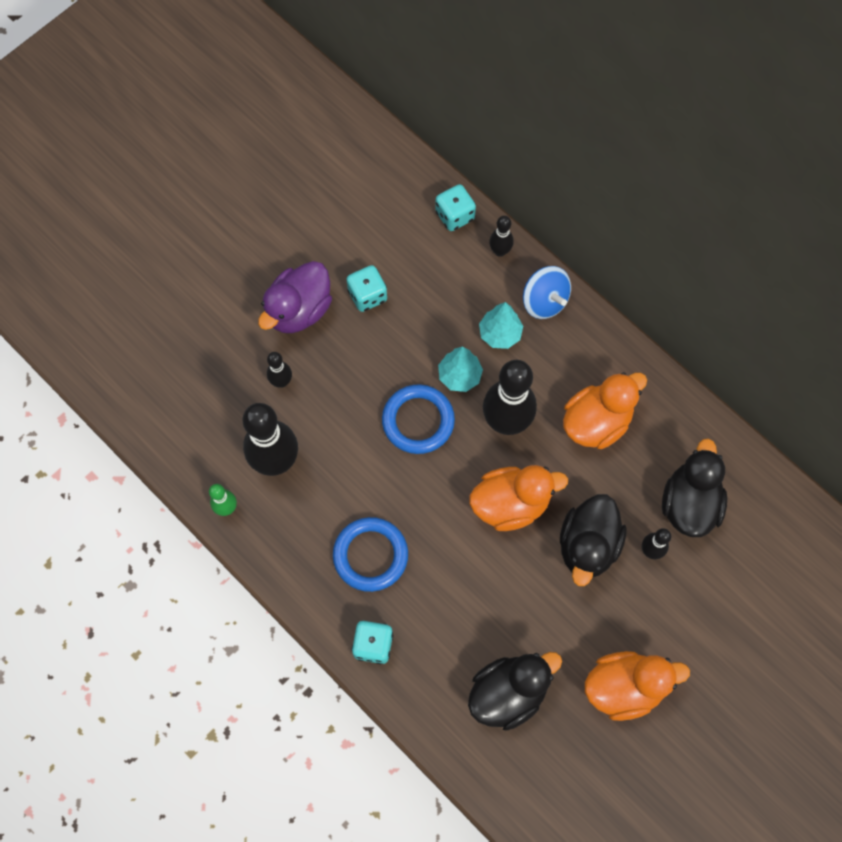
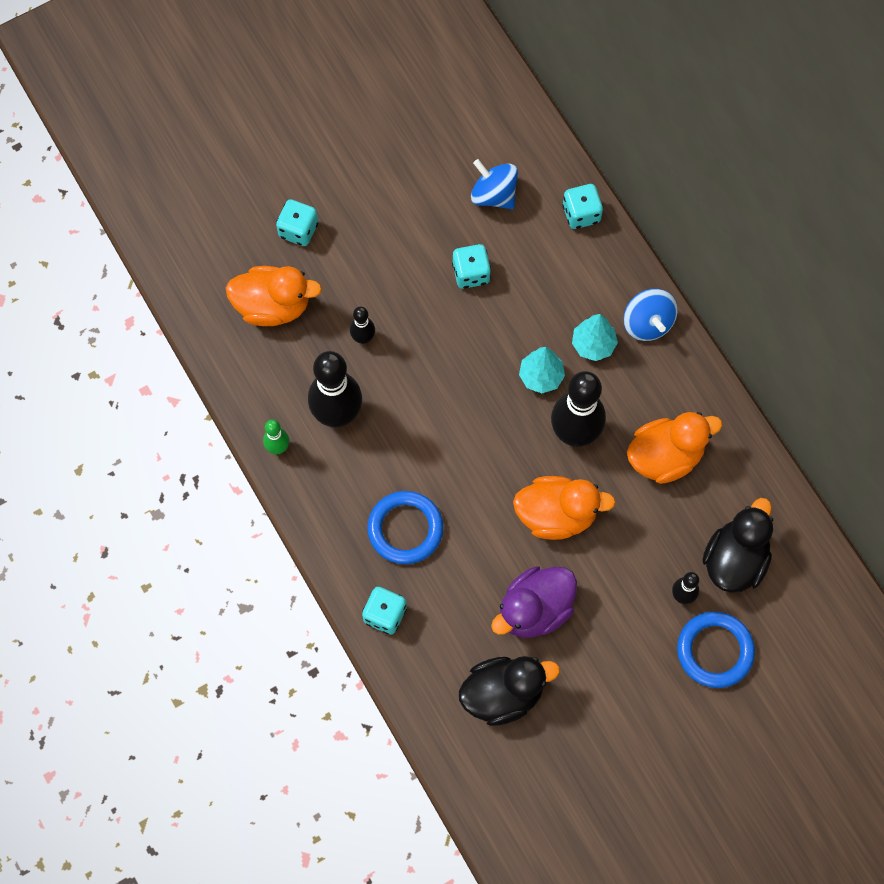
camera: 15 degrees right, 0 degrees up
(193, 295) = (298, 230): none -> turquoise dice
(299, 310) = (399, 271): purple duck -> purple duck (534, 610)
(369, 217) = (494, 195): none -> blue spinning top
(418, 421) = (487, 410): blue ring -> blue ring (715, 651)
(500, 251) = (617, 261): black bowling pin -> none
(588, 545) = (621, 575): black duck -> none
(624, 687) = (618, 719): orange duck -> orange duck (273, 306)

